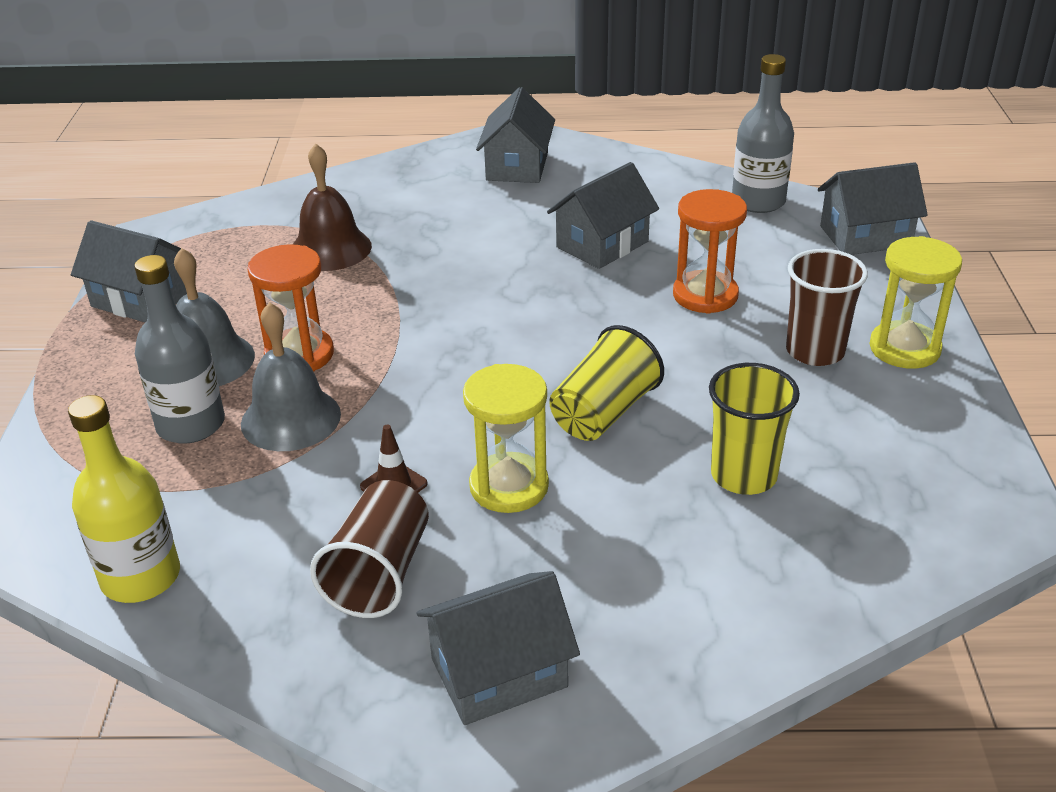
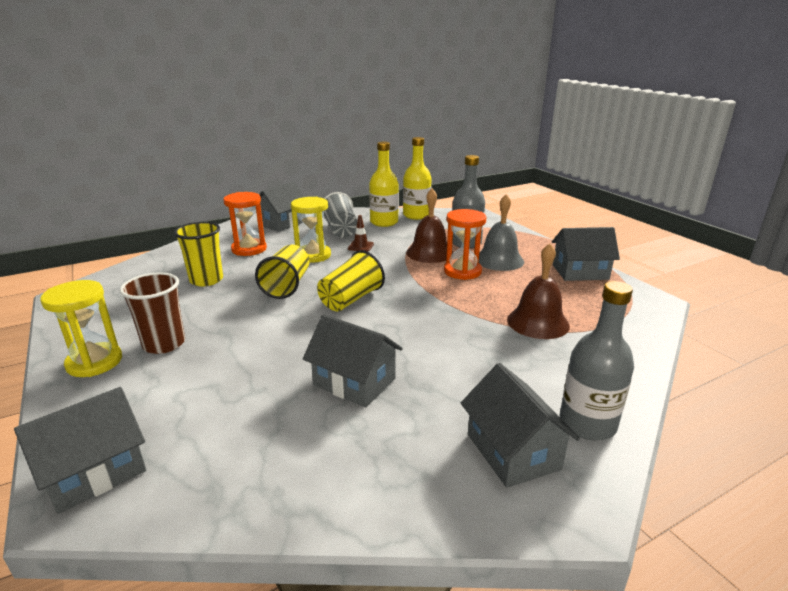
camera: 150 degrees right, 10 degrees down
(250, 572) = (384, 222): none -> yellow bottle
(291, 418) = (429, 253): grey bell -> brown bell
(379, 573) = (341, 230): brown cup -> grey cup
(523, 351) = (351, 299): none -> yellow cup
(602, 244) = (354, 382): grey house -> grey house turned 75 degrees counterclockwise
(705, 295) = (251, 362): orange hourglass -> orange hourglass (249, 249)
(758, 201) = (220, 488): grey bottle -> grey bottle (587, 423)

